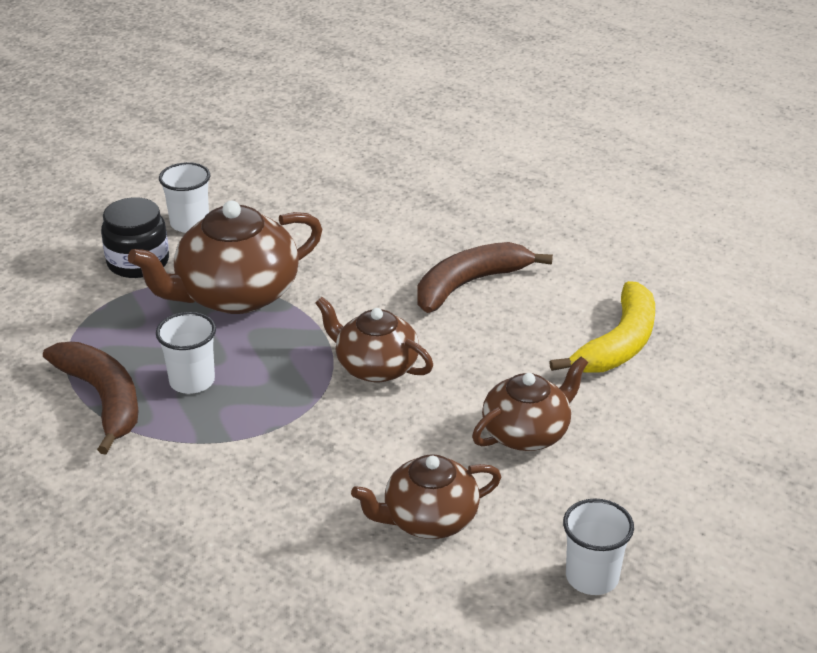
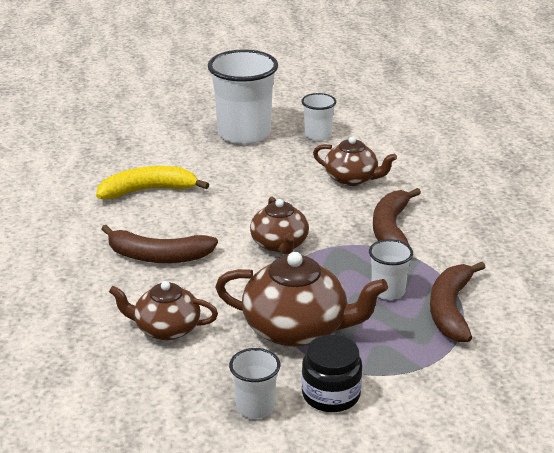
camera: 135 degrees left, 5 degrees down
(278, 465) = (391, 229): none -> brown banana
(527, 433) = (258, 183): brown teapot -> brown teapot (166, 329)
(684, 506) = (244, 134): none -> white cup

